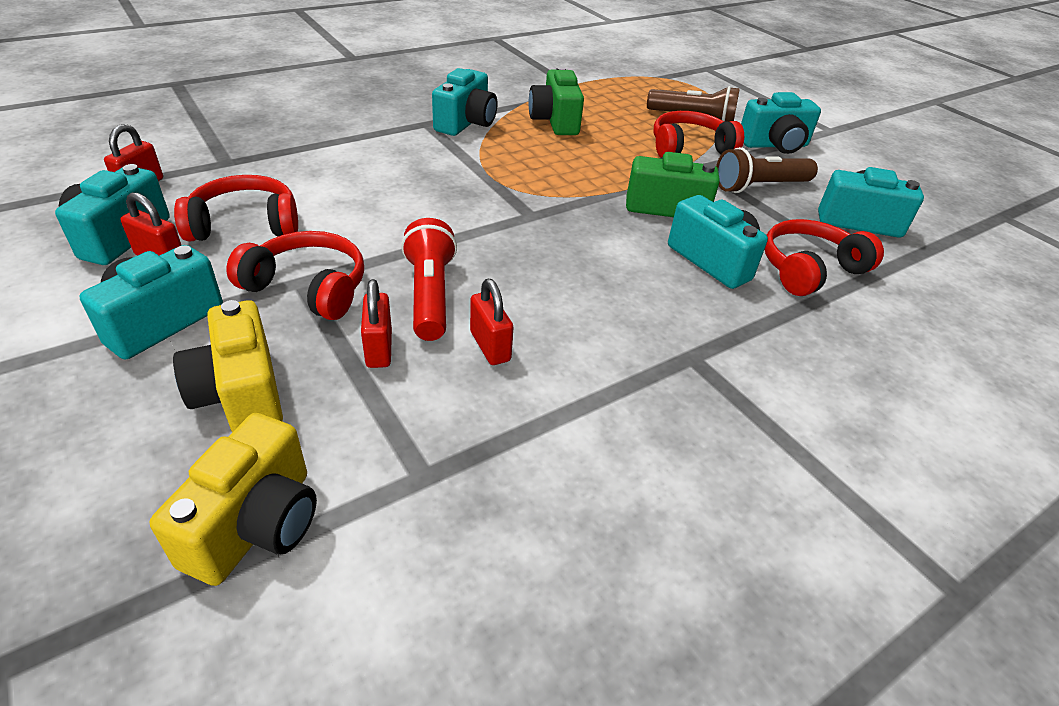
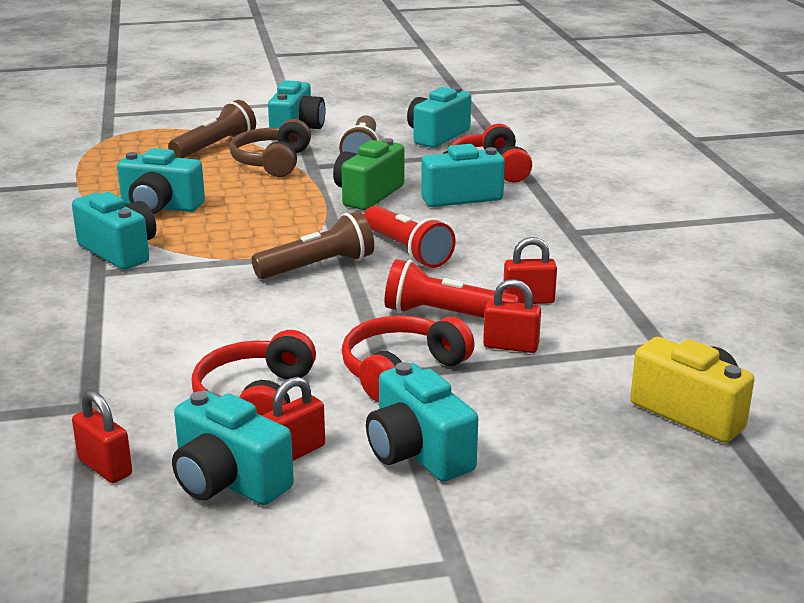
camera: 65 degrees left, 15 degrees down
(241, 394) = (545, 413): yellow camera -> none
(492, 209) = (318, 267): none -> brown flashlight
(555, 121) = (160, 207): green camera -> turquoise camera
(557, 249) = (407, 251): none -> red flashlight
(689, 148) = (272, 162): red headphones -> brown headphones

